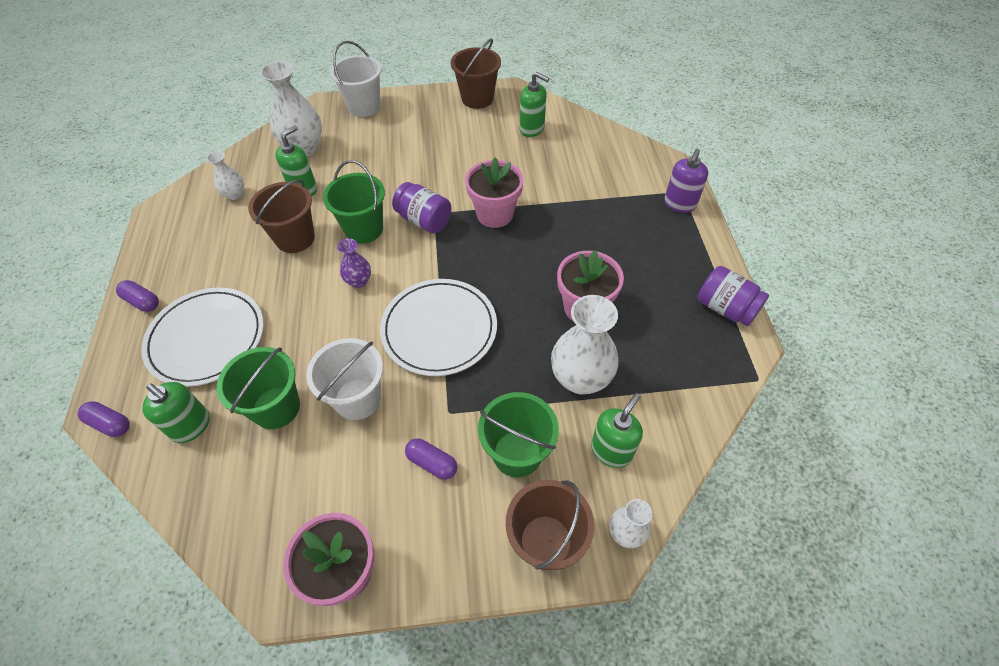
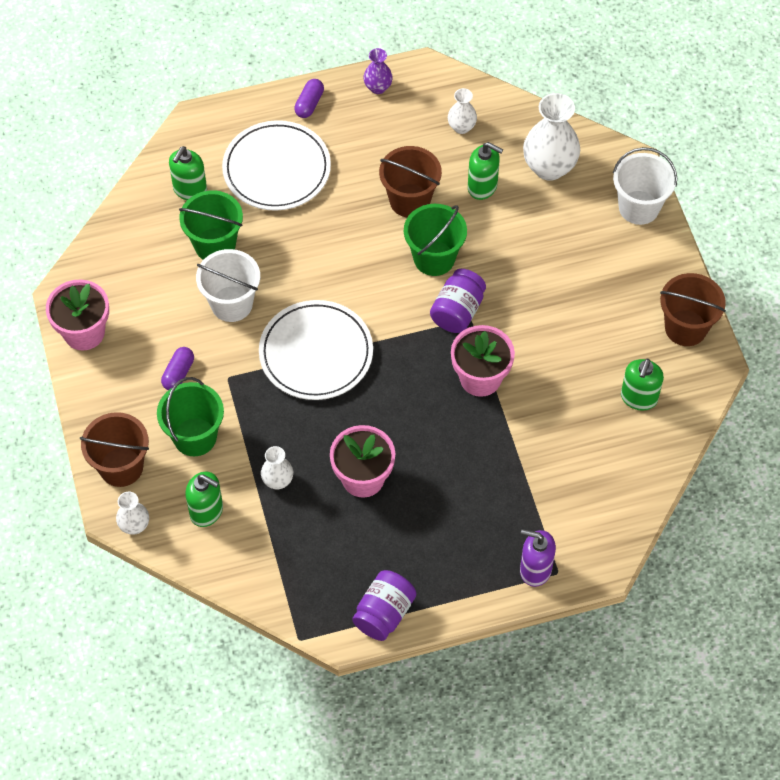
camera: 80 degrees right, 5 degrees up
(110, 424) = (185, 133): purple capsule -> none
(359, 281) = (363, 271): purple vase -> purple vase (378, 87)
(580, 378) = (278, 481): white vase -> white vase, size x0.53

